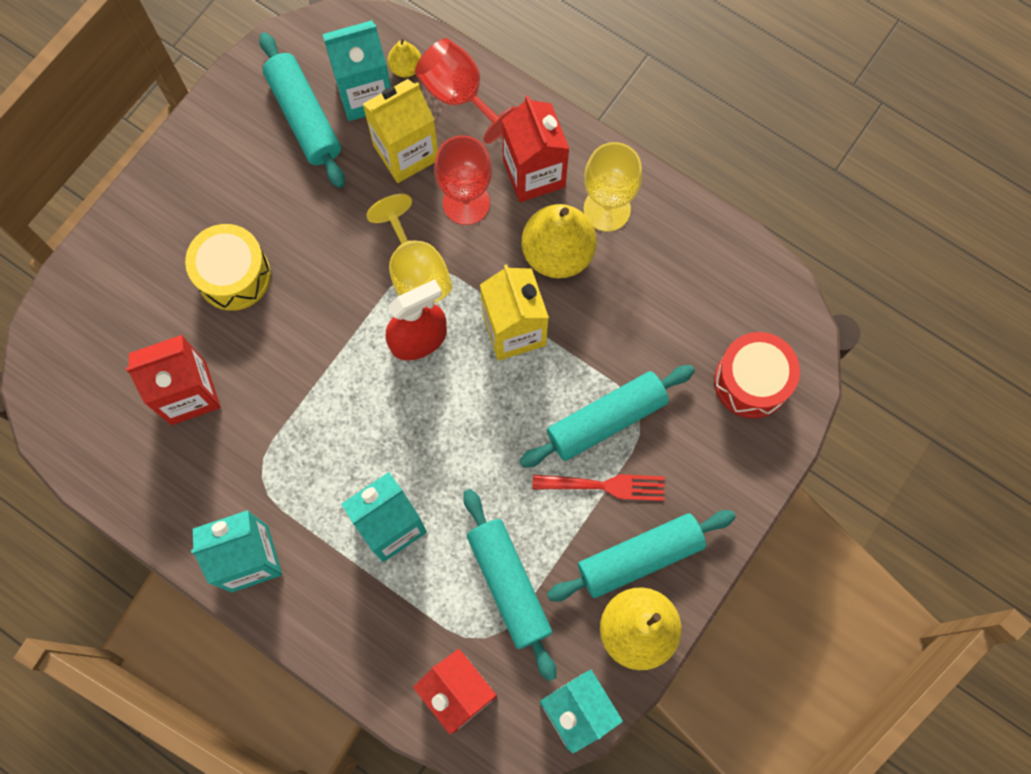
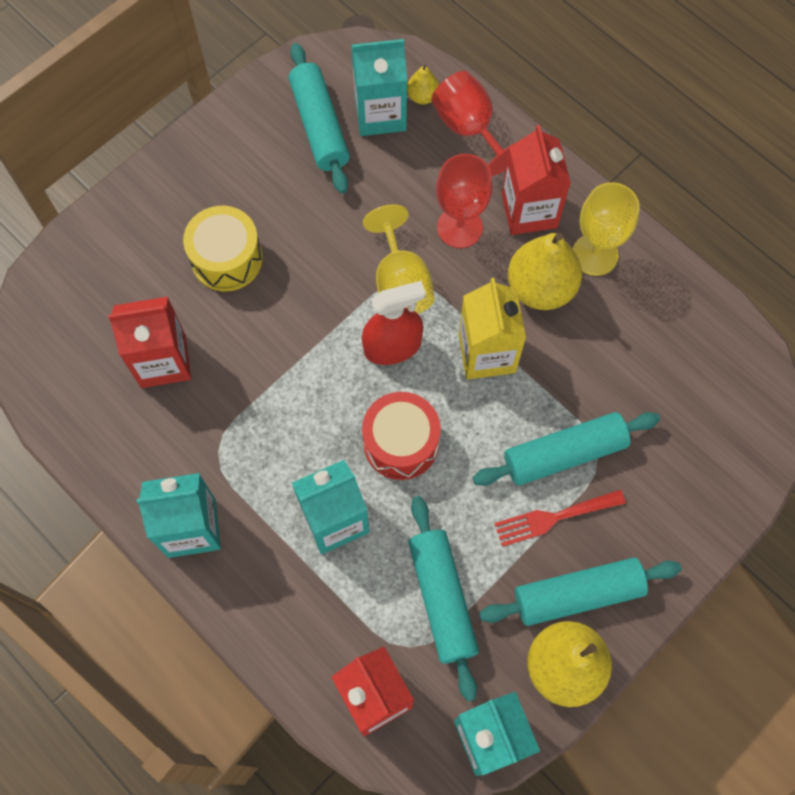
camera: 10 degrees right, 5 degrees down
(406, 152) = (410, 172): yellow carton -> none
(605, 486) = (553, 518): red fork -> red fork turned 150 degrees clockwise
(751, 381) = (714, 441): red drum -> red drum (401, 443)

